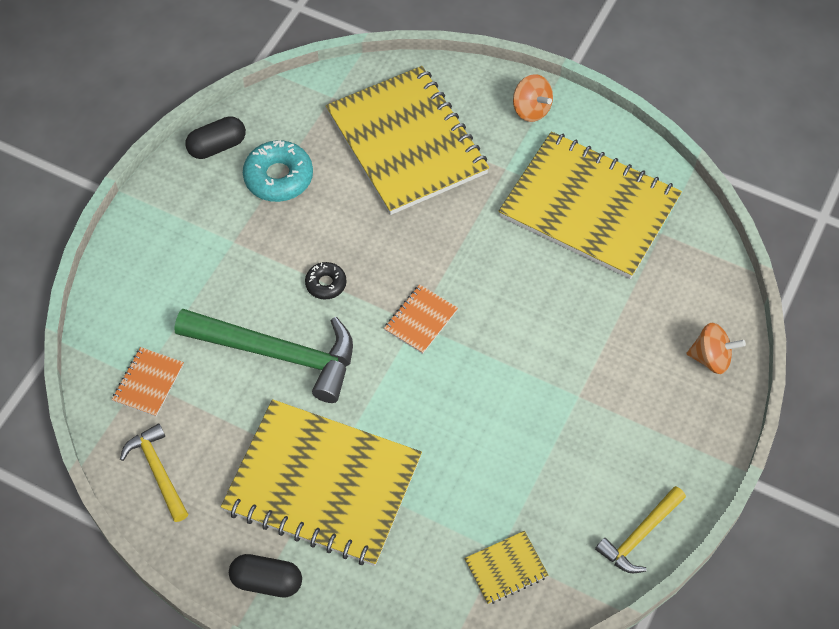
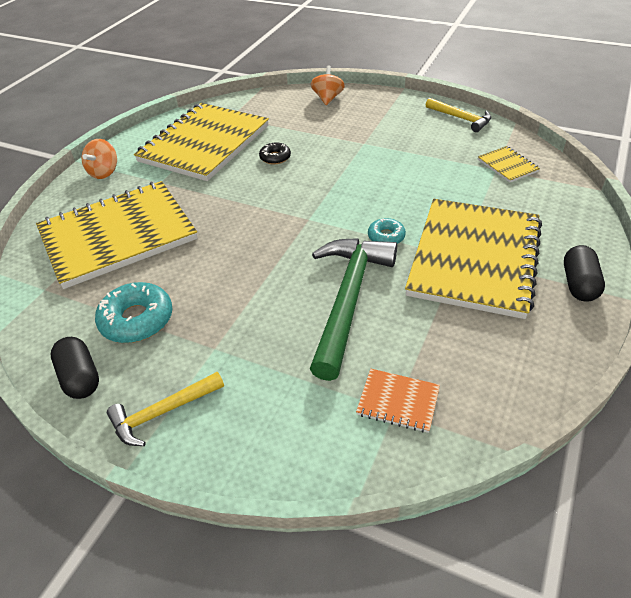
camera: 90 degrees left, 15 degrees down
(158, 471) = (501, 378): yellow hammer -> yellow hammer (163, 412)
(326, 284) = (269, 274): black donut -> black donut (275, 157)
(372, 400) = (386, 236): none -> turquoise donut
(421, 320) = (306, 216): orange notebook -> none
(531, 110) = (104, 172): orange spinning top -> orange spinning top turned 150 degrees clockwise

